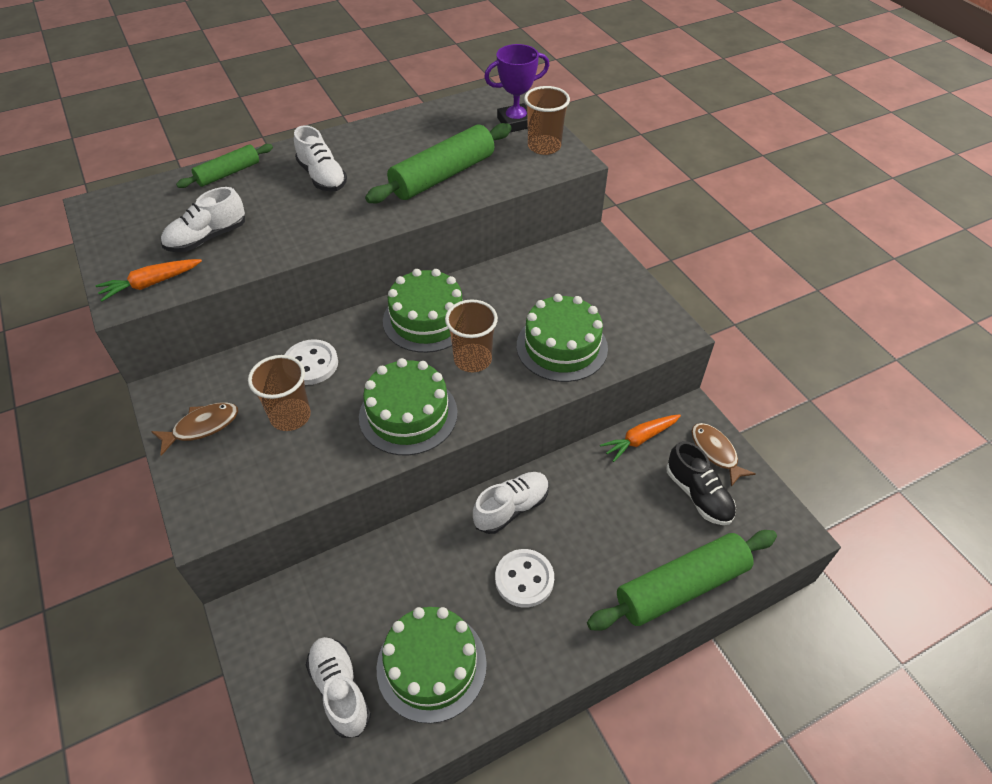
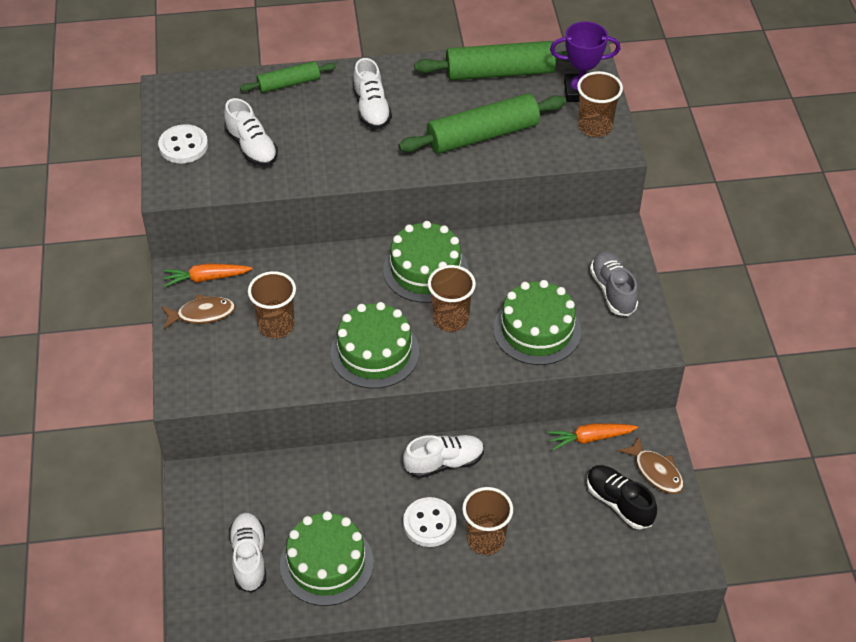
camera: 20 degrees right, 0 degrees up
(151, 284) = (194, 180): orange carrot -> orange carrot (206, 278)
(207, 238) = (252, 147): white shoe -> white shoe turned 105 degrees counterclockwise
(311, 364) = (308, 283): white button -> white button (183, 146)
(589, 577) = (485, 539): none -> brown cup
(614, 292) = (613, 291): none -> grey shoe
(681, 586) = (562, 572): green rolling pin -> green rolling pin (499, 72)
(698, 495) = (619, 503): black shoe -> black shoe turned 150 degrees clockwise
(715, 453) = (656, 471): brown fish -> brown fish turned 150 degrees clockwise

